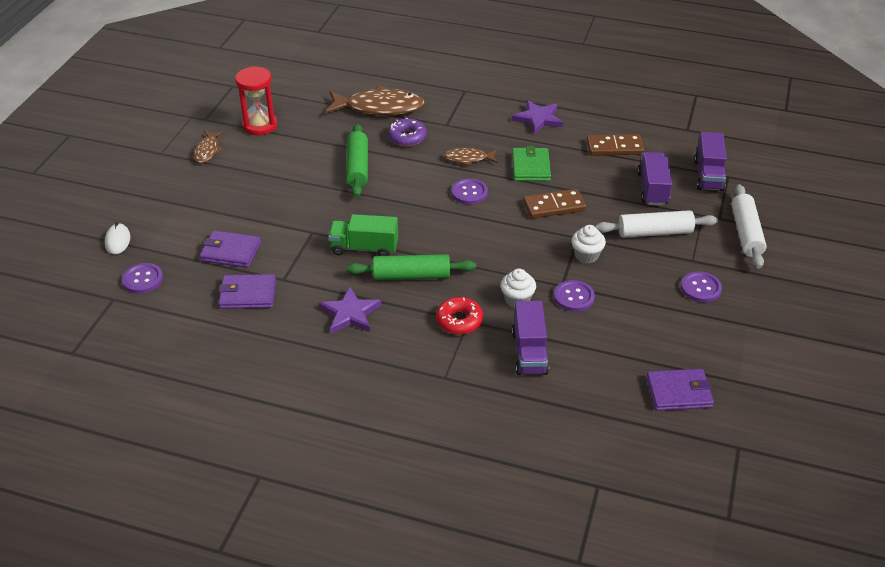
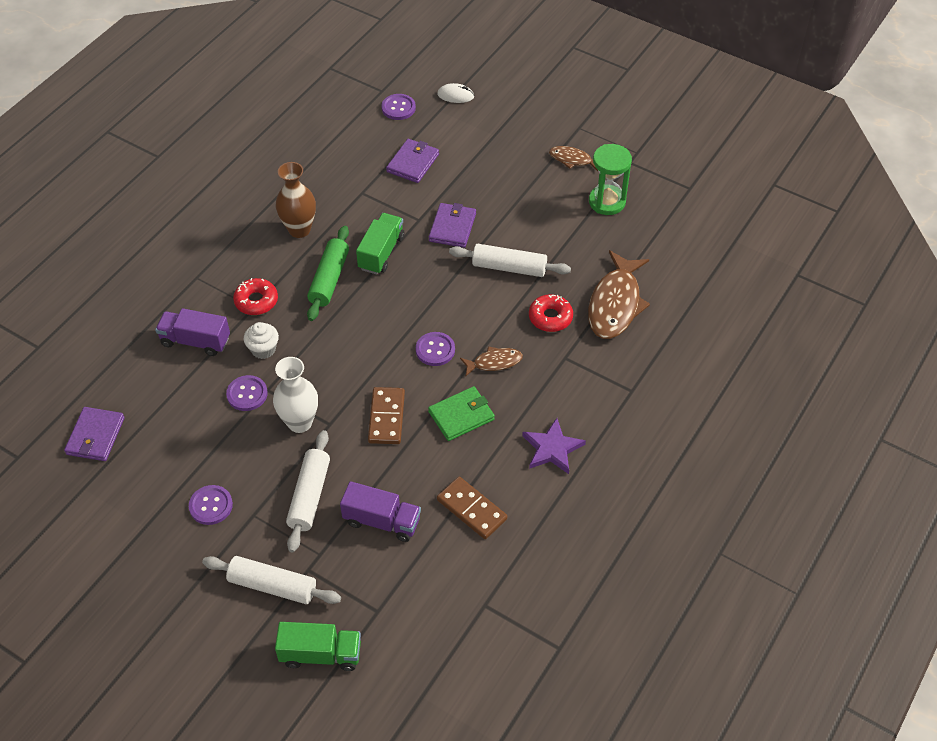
camera: 105 degrees right, 10 degrees up
(248, 294) = (352, 168): purple wallet -> purple wallet (452, 227)
(260, 125) = (607, 202): red hourglass -> green hourglass
(350, 313) = (299, 229): purple star -> brown vase
(357, 167) = (509, 267): green rolling pin -> white rolling pin
(407, 137) = (550, 317): purple donut -> red donut
(468, 159) = (494, 362): brown fish -> brown fish turned 60 degrees clockwise
(531, 167) = (461, 415): green wallet -> green wallet turned 45 degrees counterclockwise
(586, 255) = (300, 422): white cupcake -> white vase
(614, 147) = (471, 509): brown domino -> brown domino turned 60 degrees counterclockwise
(708, 175) = (386, 590): purple truck -> none
(780, 196) = (321, 654): none -> green truck

